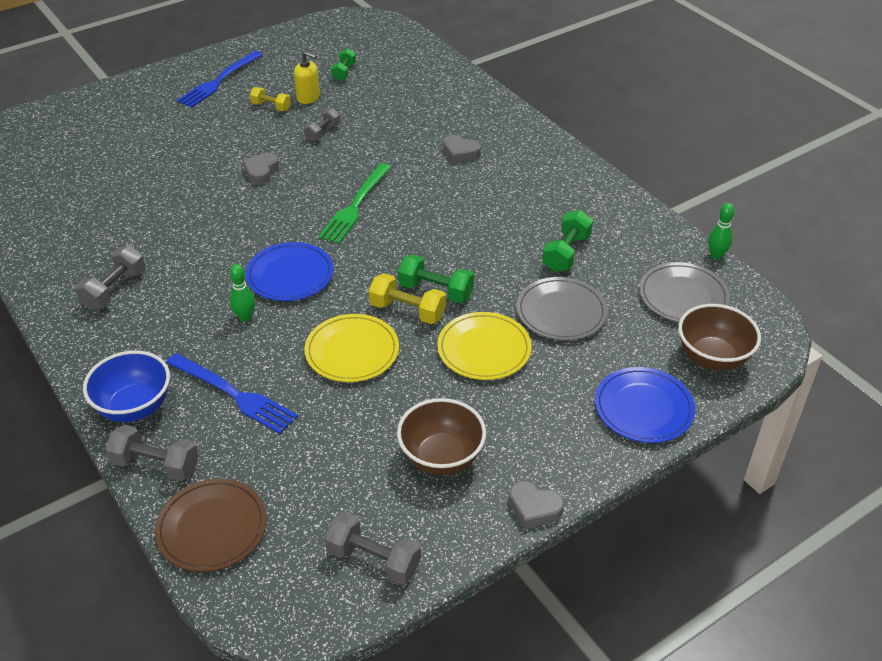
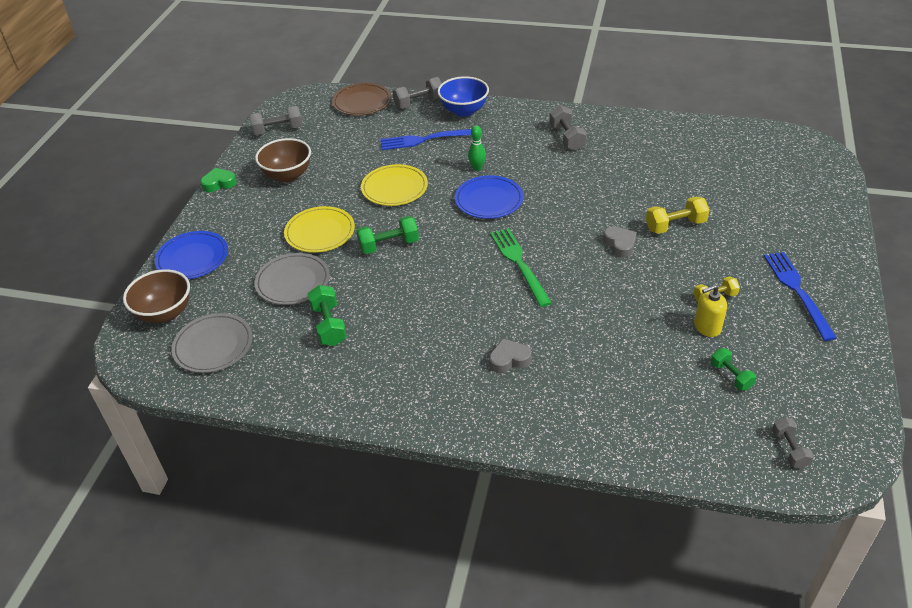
camera: 140 degrees right, 0 degrees up
(323, 132) = (637, 303): grey dumbbell -> grey dumbbell (789, 449)
(407, 311) = (391, 224): yellow dumbbell -> yellow dumbbell (675, 225)
(534, 508) = (219, 183): grey heart -> green heart
(716, 255) = (208, 399): green bowling pin -> none

